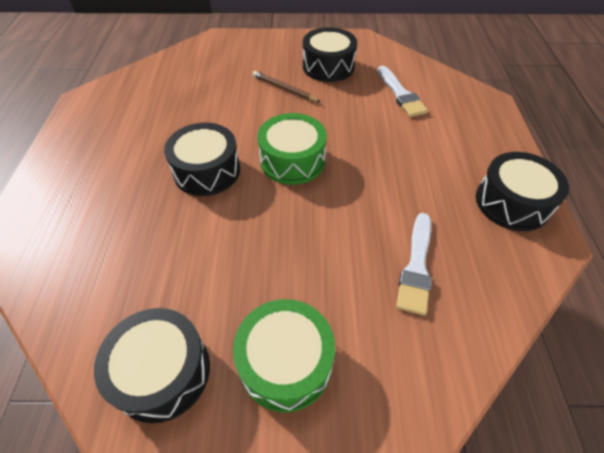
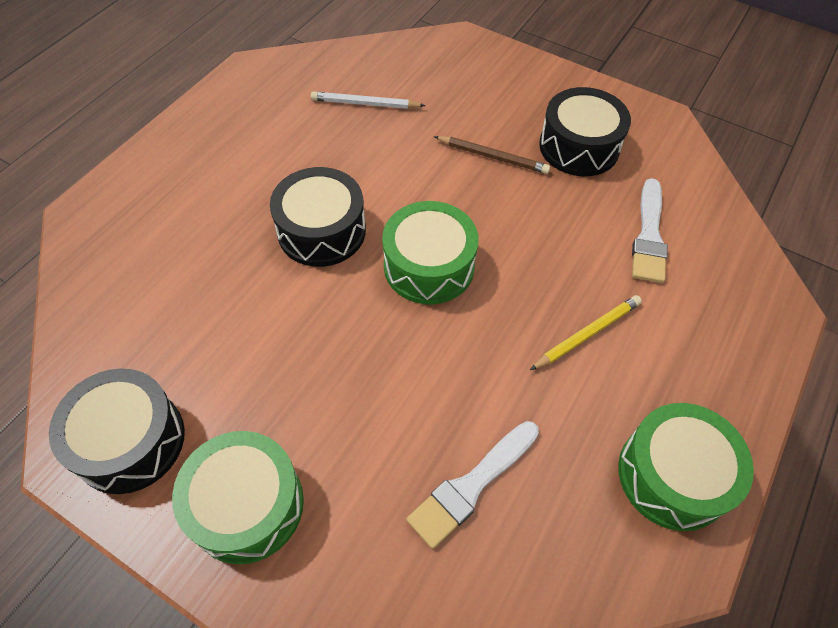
camera: 30 degrees right, 5 degrees up
(180, 90) = (365, 104): none -> white pencil
(284, 89) = (493, 157): brown pencil -> brown pencil turned 135 degrees clockwise
(410, 155) = (587, 334): none -> yellow pencil
(512, 202) = (673, 475): black drum -> green drum

